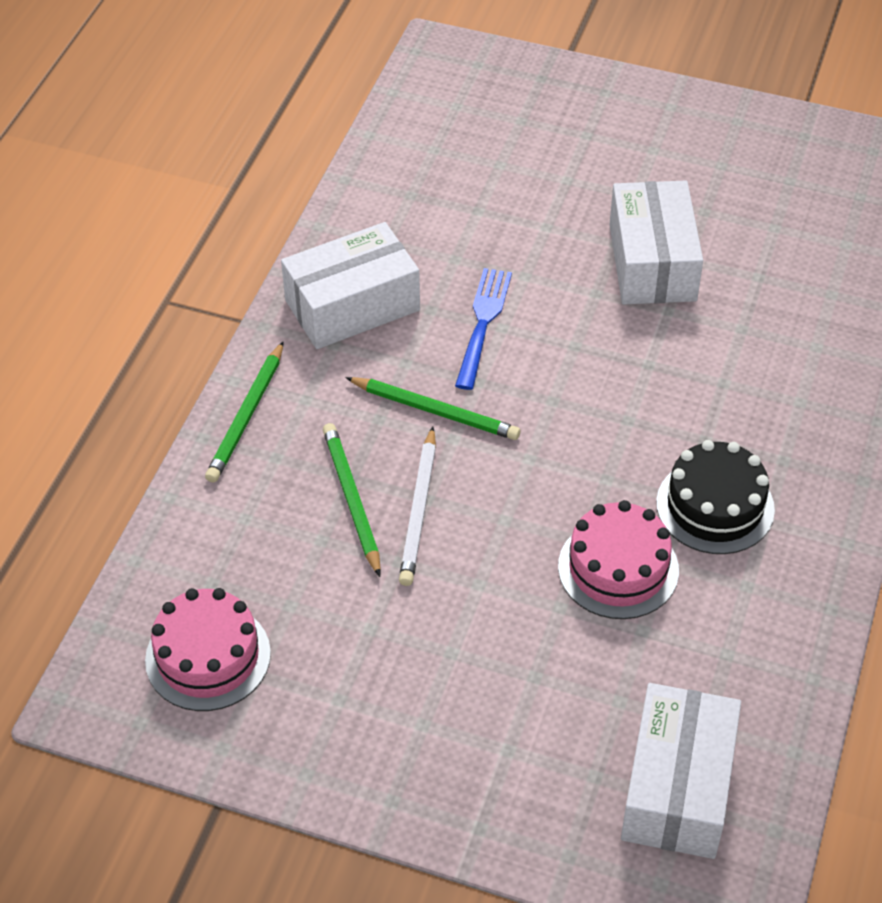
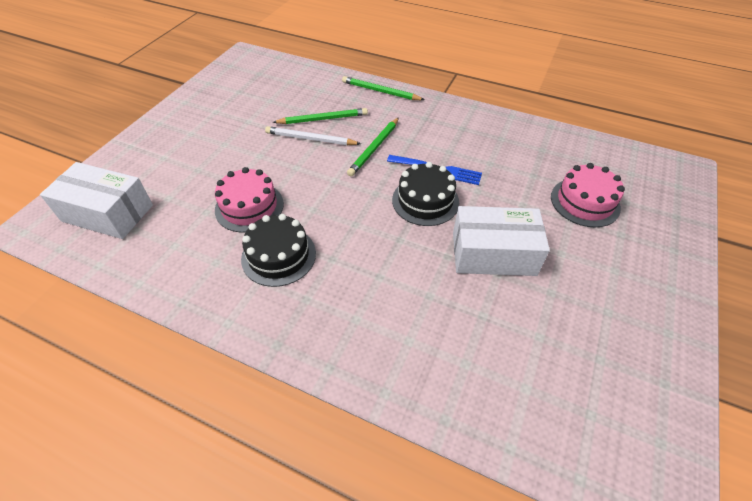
camera: 95 degrees right, 0 degrees up
(208, 657) = (252, 80): pink cake -> pink cake (585, 202)
(352, 305) = (452, 124): white box -> none
(560, 337) = (425, 201): none -> black cake

